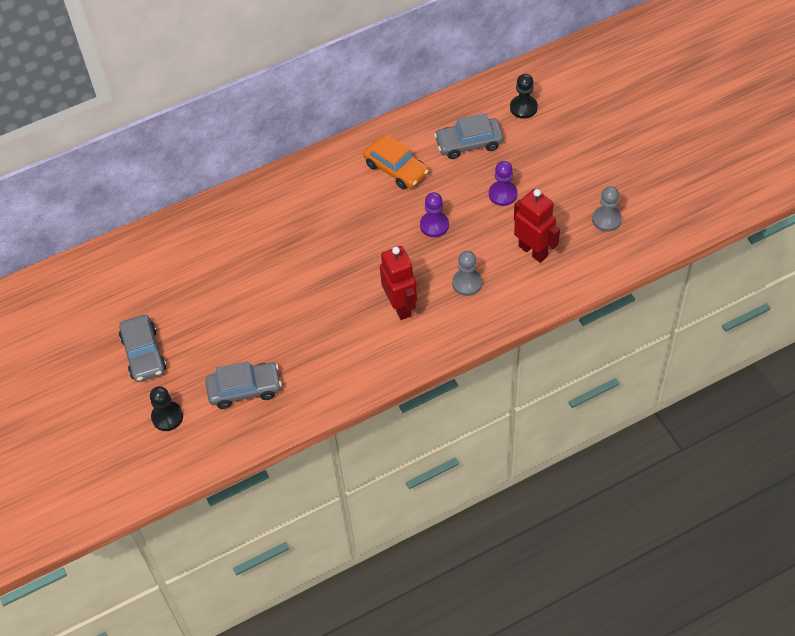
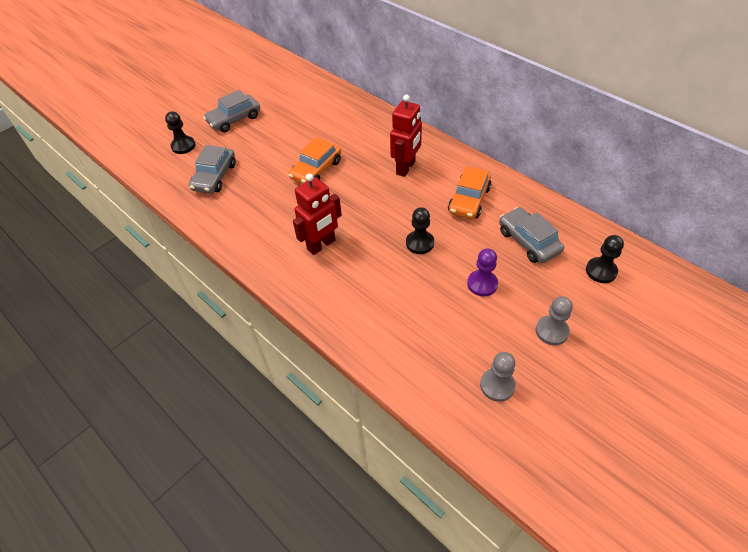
camera: 70 degrees right, 5 degrees down
(244, 389) = (214, 177): grey car -> grey car turned 45 degrees clockwise
(284, 287) = (316, 170): none -> orange car
(434, 225) = (420, 243): purple pawn -> black pawn
(467, 283) = (364, 285): grey pawn -> grey pawn (551, 331)
(533, 251) = (424, 328): red robot -> red robot (406, 168)

